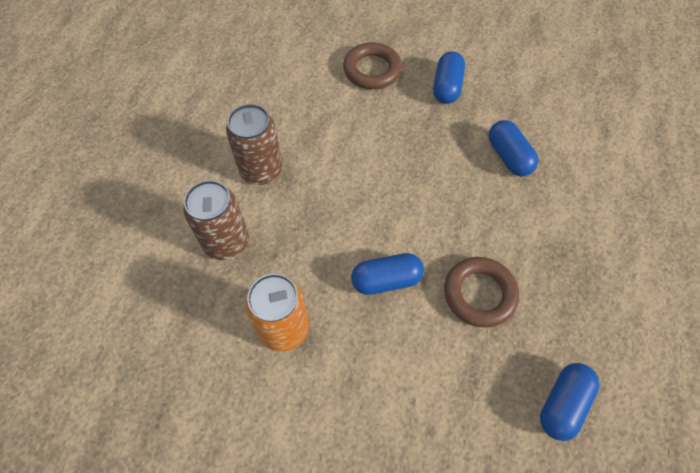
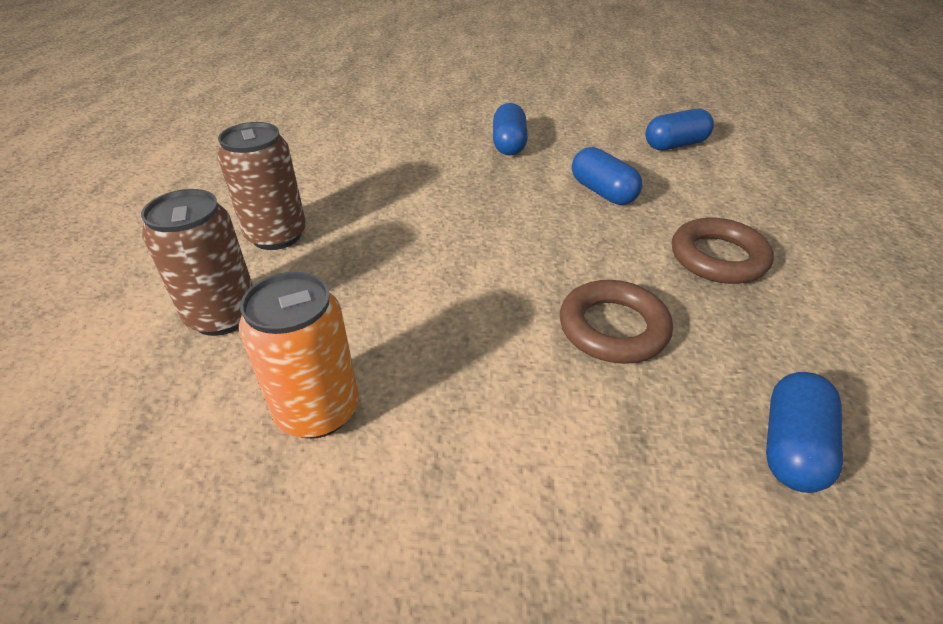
camera: 10 degrees left, 20 degrees down
(372, 70) = (415, 139): brown ring -> brown ring (718, 257)
(386, 280) = (473, 329): blue capsule -> blue capsule (675, 145)

